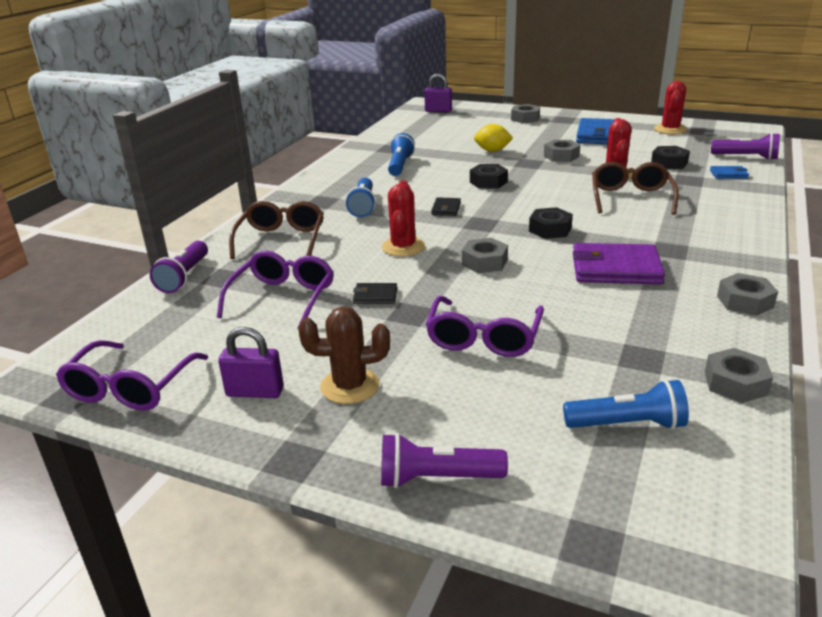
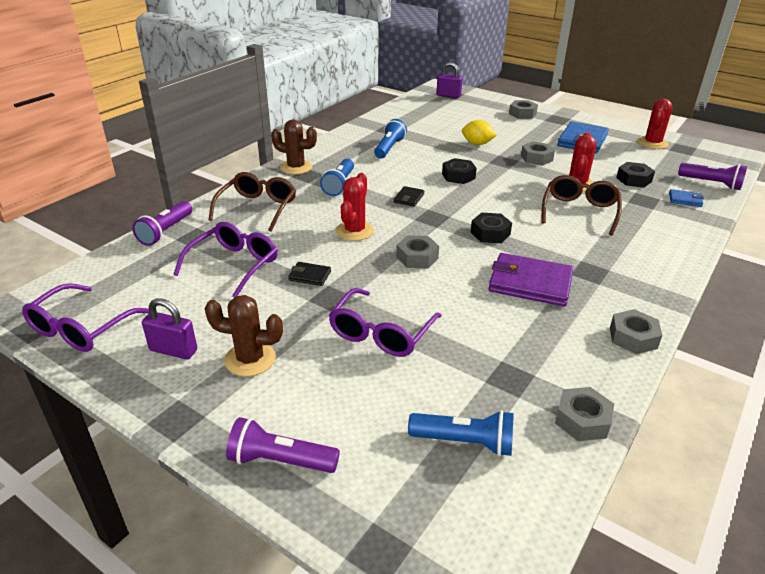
camera: 10 degrees right, 5 degrees up
(305, 196) = (296, 167): none -> brown cactus

